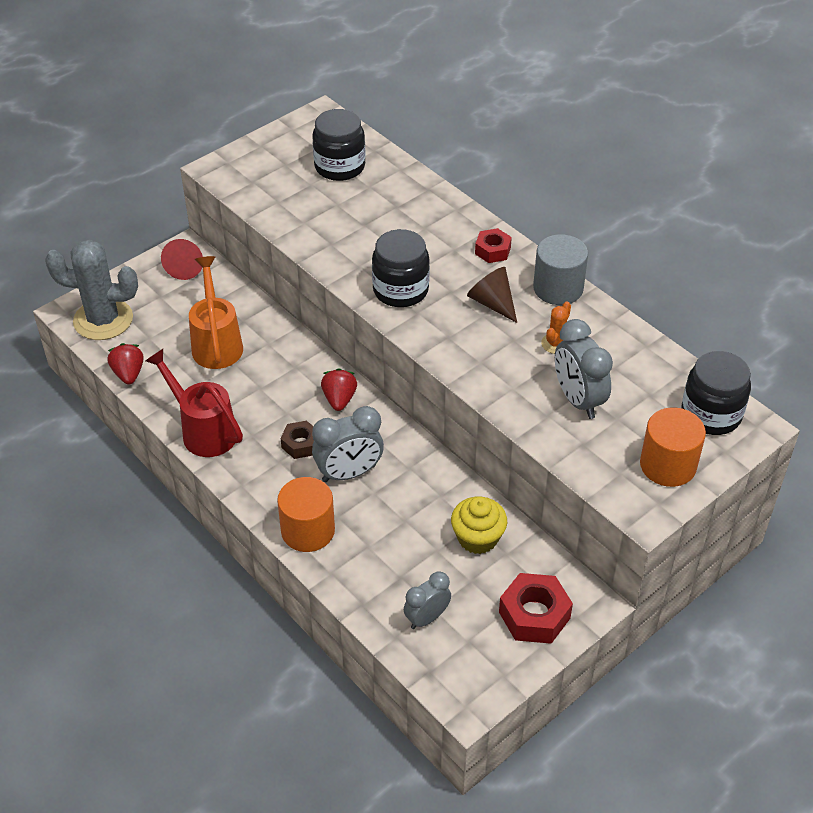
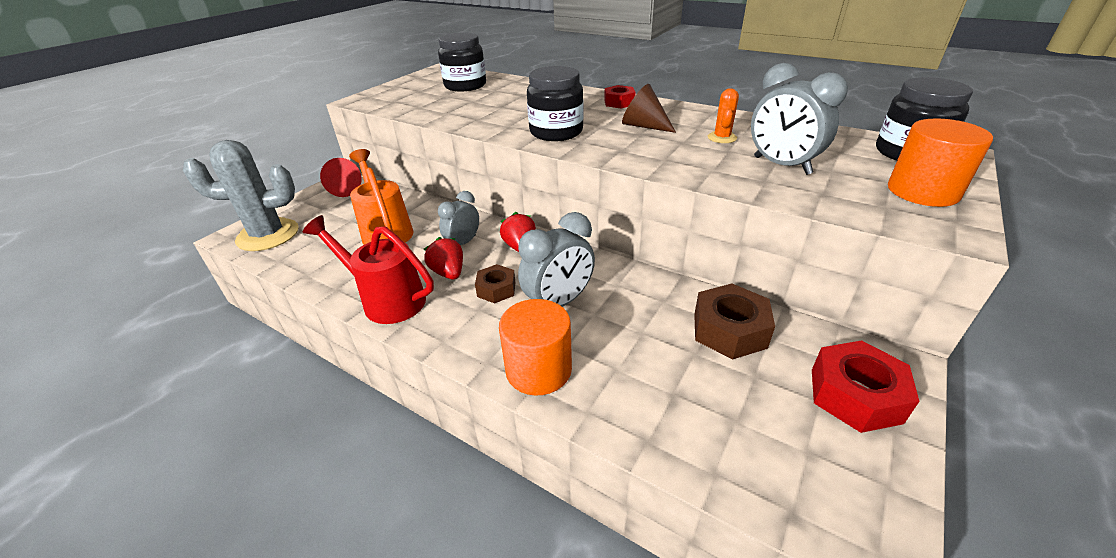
camera: 15 degrees left, 10 degrees down
(128, 374) = (296, 269): red strawberry -> red strawberry (448, 273)
(427, 618) = (737, 435): grey clock -> grey clock (463, 243)
(477, 538) = (729, 330): yellow cupcake -> brown nut
(558, 288) = (691, 111): grey cylinder -> none

